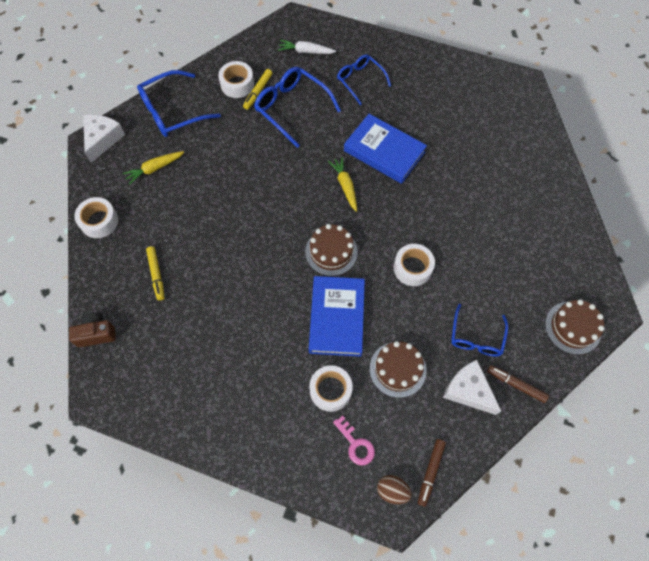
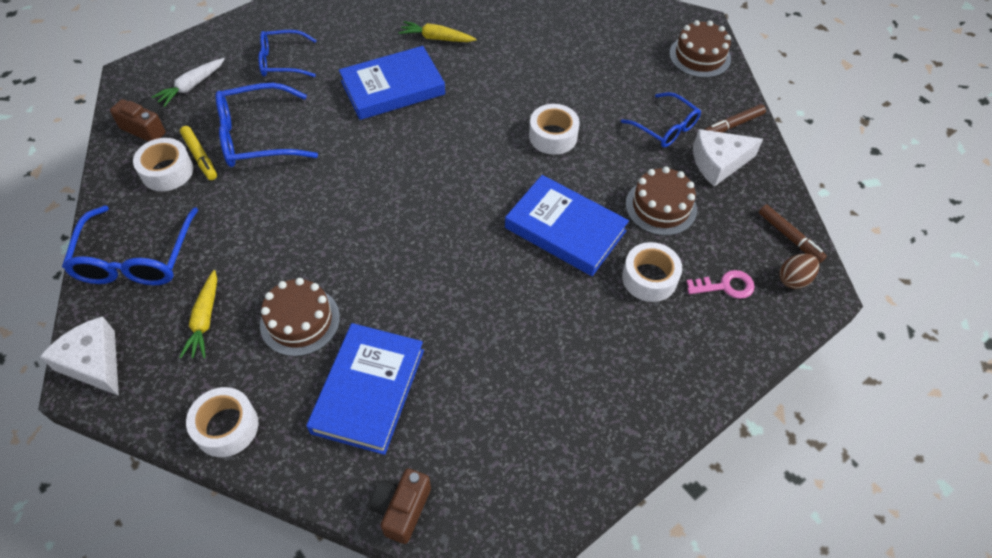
camera: 60 degrees left, 10 degrees down
(156, 274) = (368, 390): yellow marker -> blue book
(260, 53) = (146, 128): none -> brown camera
(331, 252) = (480, 194): brown cake -> brown cake (300, 321)
(345, 186) = (406, 141): yellow carrot -> yellow carrot (436, 38)

